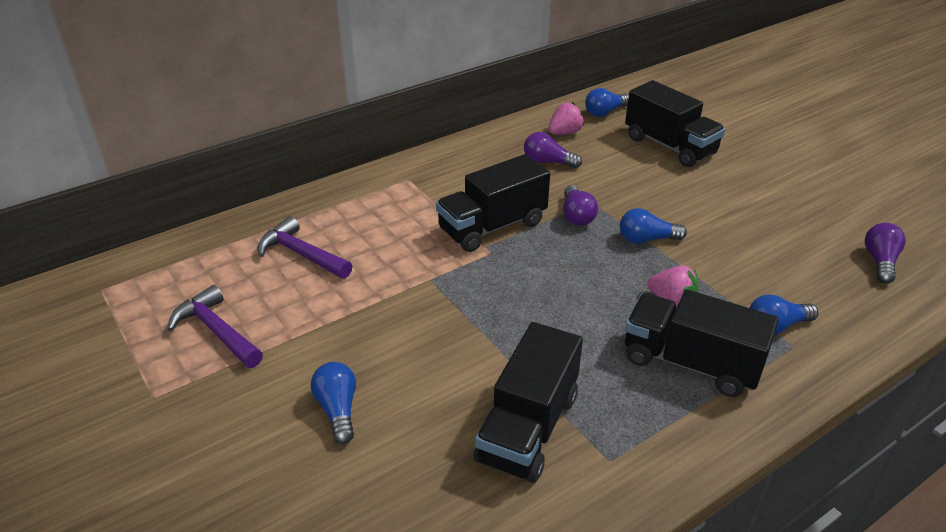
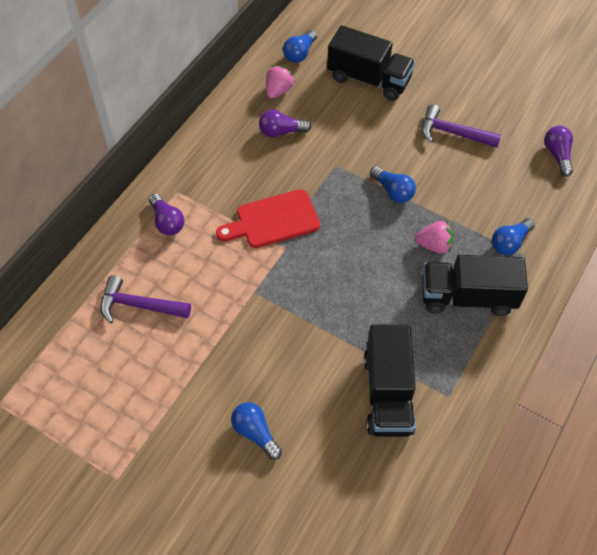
camera: 25 degrees left, 20 degrees up
(216, 331) = (122, 404): purple hammer -> purple hammer (453, 133)
(492, 226) = (273, 220): black truck -> red cutting board
(576, 215) = (331, 185): purple light bulb -> purple light bulb (167, 222)
(646, 239) = (393, 191): blue light bulb -> blue light bulb turned 105 degrees counterclockwise

